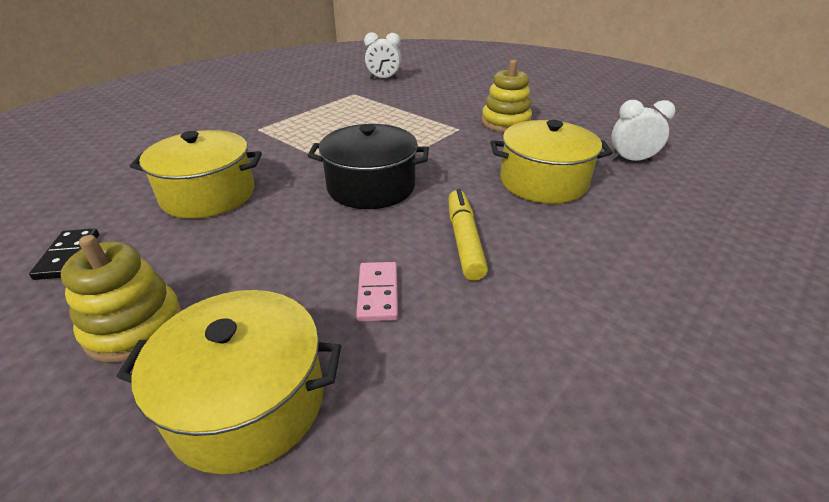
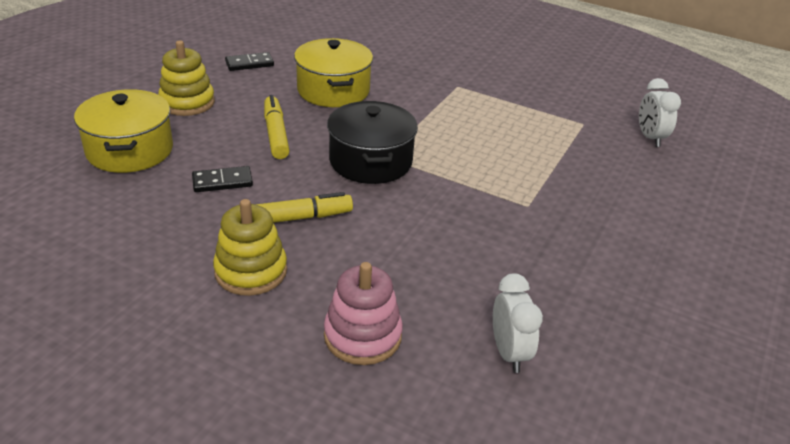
camera: 75 degrees right, 0 degrees up
(283, 243) = (276, 134): none -> yellow marker
(378, 293) = (222, 182): pink domino -> black domino
(505, 122) = (570, 242): yellow stacking toy -> yellow stacking toy (251, 271)
(543, 182) = (419, 269): yellow pot -> none
(635, 217) = (362, 336): none -> pink stacking toy

